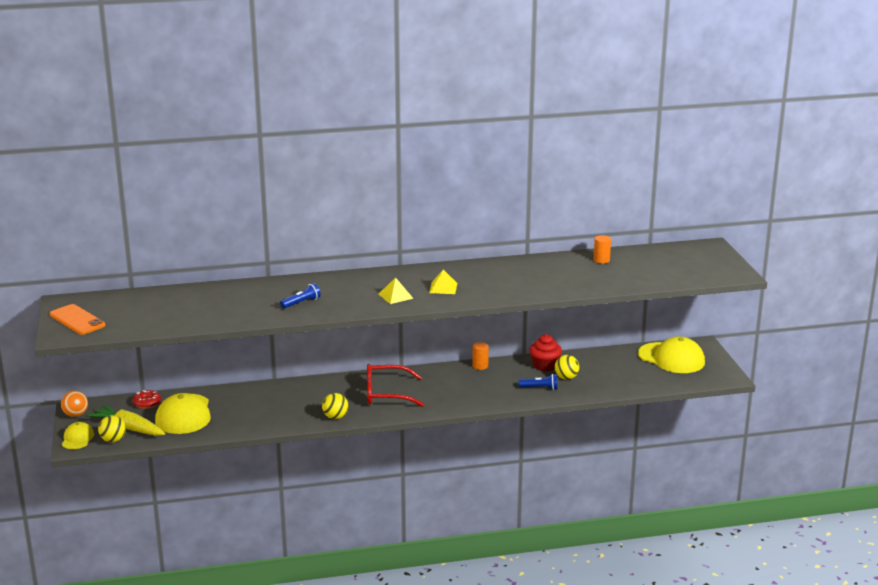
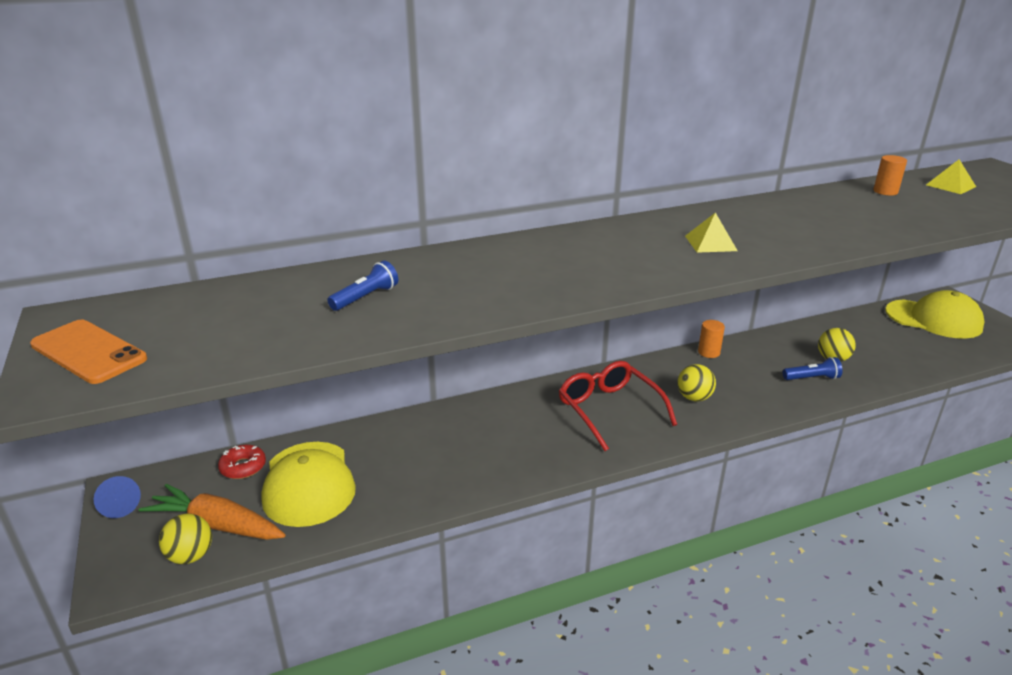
camera: 10 degrees left, 5 degrees up
(75, 414) = (120, 505): orange ball -> blue cone
(77, 438) = (123, 560): yellow cap -> none
(129, 428) = (217, 525): yellow carrot -> orange carrot
(301, 303) = (503, 284): blue flashlight -> blue flashlight (365, 297)
(335, 417) = (555, 460): yellow ball -> yellow ball (694, 398)
(386, 394) = (609, 410): red glasses -> red glasses turned 75 degrees clockwise
(395, 296) = (649, 261): yellow pyramid -> yellow pyramid (950, 185)
(545, 365) = (790, 344): red cupcake -> none

